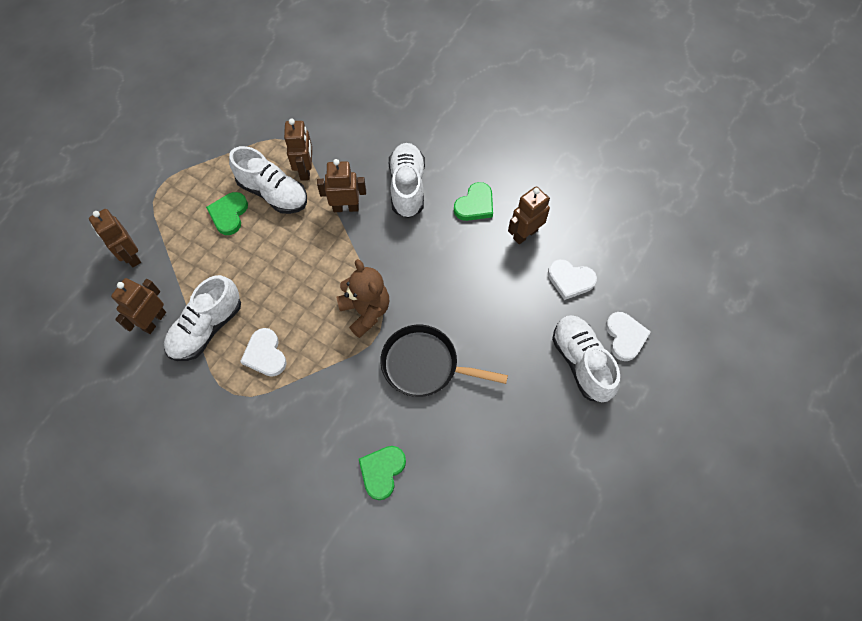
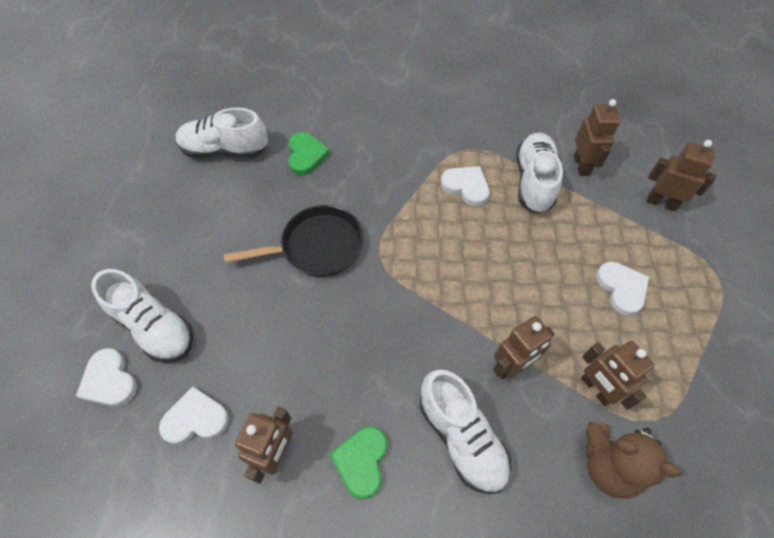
camera: 150 degrees right, 5 degrees down
(229, 214) = (621, 288): green heart -> white heart
(273, 193) = (603, 338): white shoe -> white shoe (225, 150)
(365, 311) = (405, 266): brown teddy bear -> brown teddy bear (608, 465)

